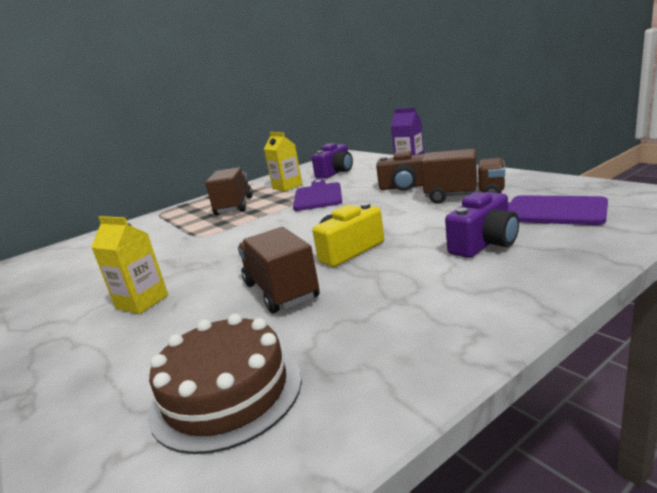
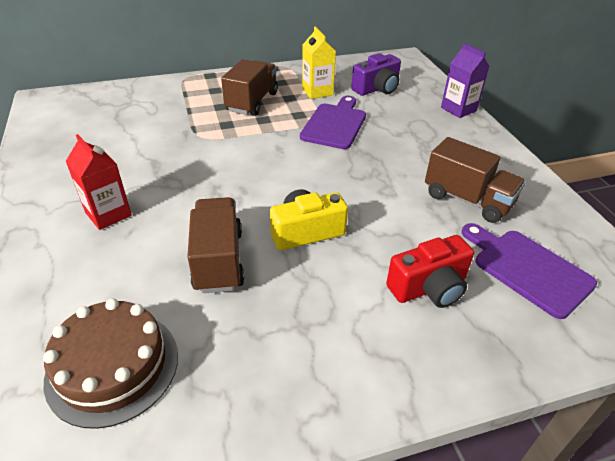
camera: 15 degrees right, 20 degrees up
(142, 302) = (108, 214): yellow carton -> red carton
(405, 187) = (425, 152): brown camera -> none
(484, 243) = (429, 287): purple camera -> red camera

